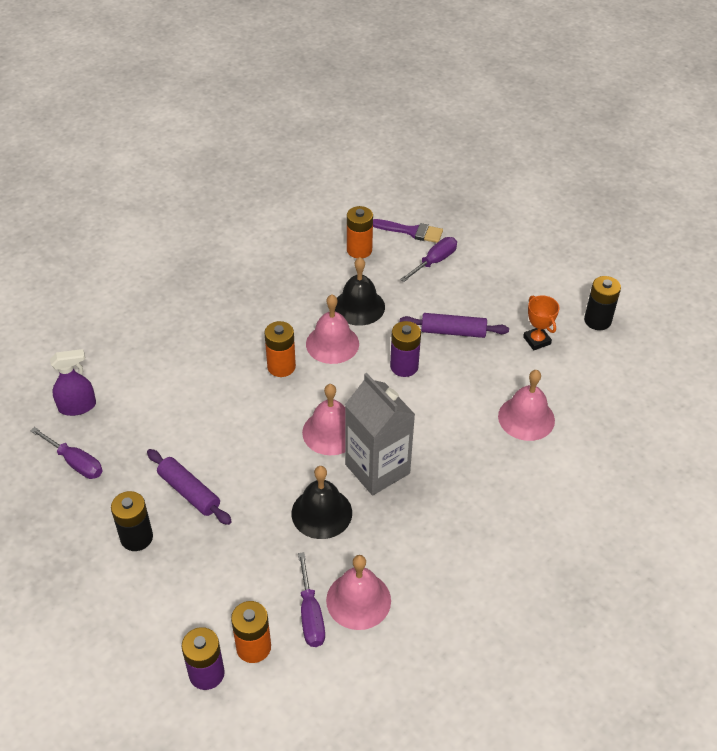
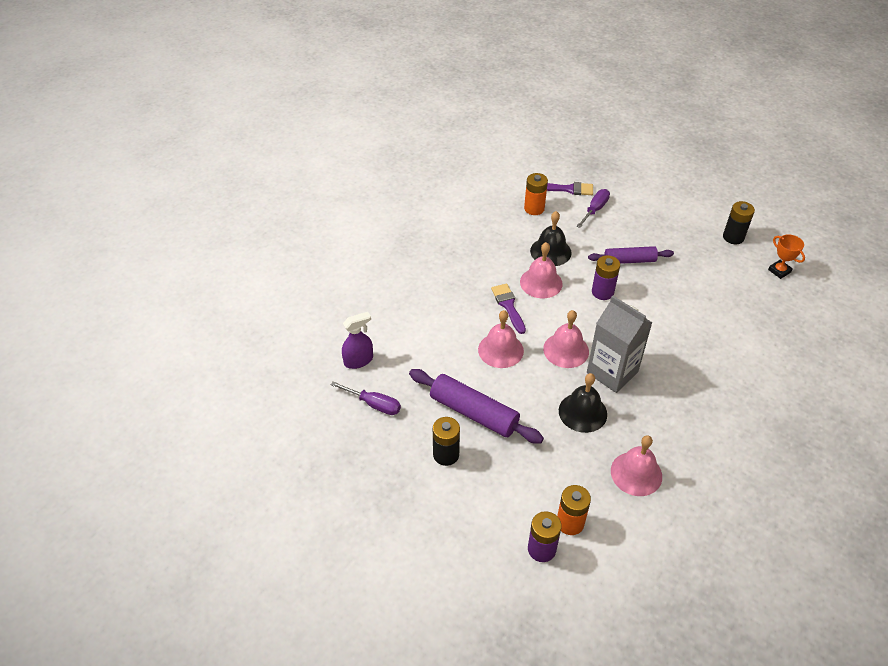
camera: 10 degrees left, 0 degrees up
(189, 492) = (474, 413): purple rolling pin -> purple rolling pin, size x1.53
(281, 366) = (508, 306): orange battery -> purple brush
(310, 614) = (604, 490): purple screwdriver -> none
(526, 418) = (708, 317): pink bell -> pink bell (500, 350)
(536, 340) = (694, 258): orange trophy -> orange trophy (779, 271)

